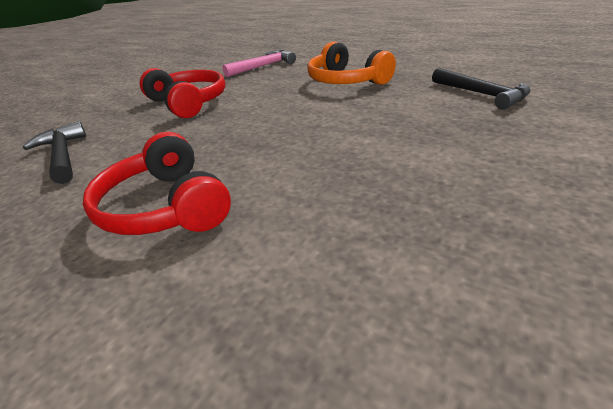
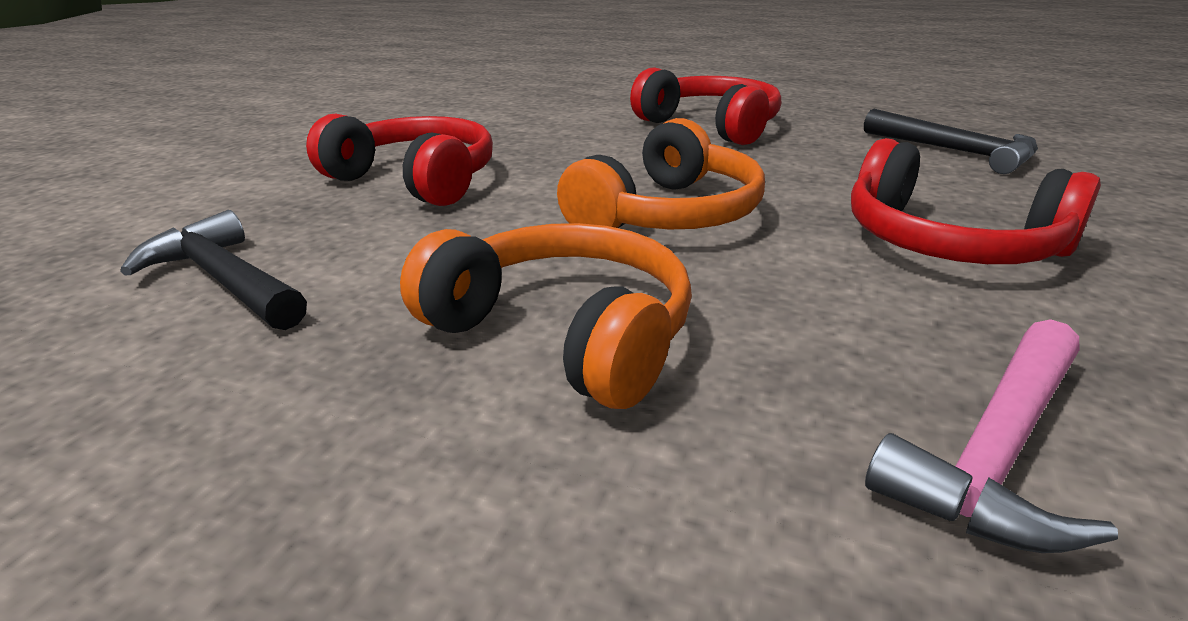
camera: 165 degrees right, 5 degrees down
(283, 117) = (668, 214): none -> orange headphones
(432, 147) = (415, 180): none -> red headphones

